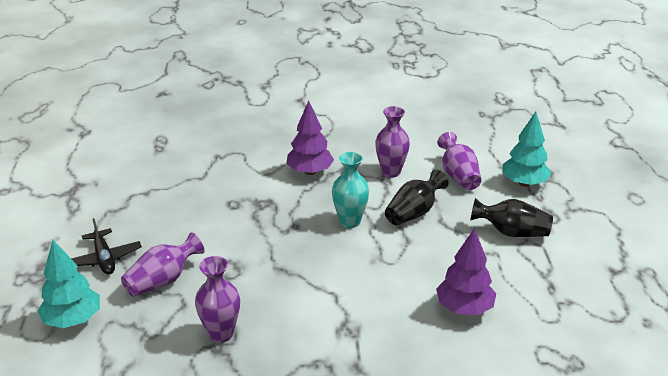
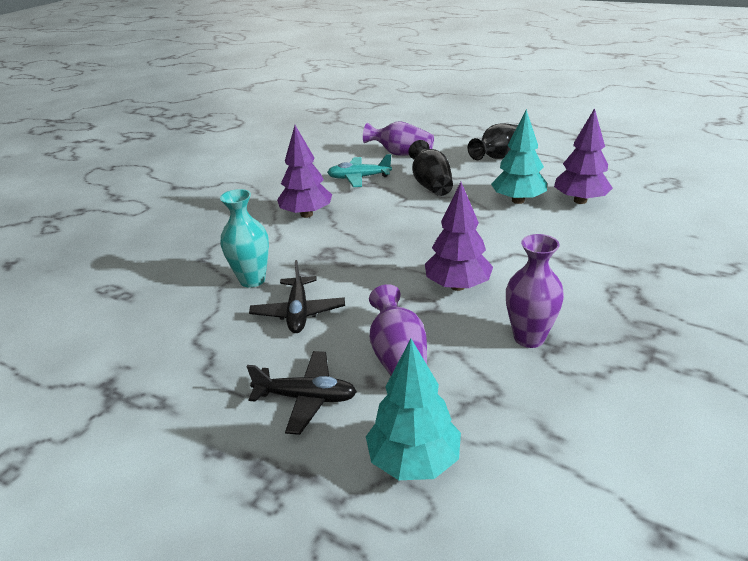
camera: 55 degrees left, 0 degrees up
(184, 221) = (298, 312): none -> black plane
(264, 279) = (457, 286): none -> purple tree
(350, 221) = (411, 216): turquoise vase -> turquoise vase (252, 280)
(391, 172) = (359, 178): purple vase -> turquoise plane
(524, 183) = (440, 135): turquoise tree -> turquoise tree (518, 200)

